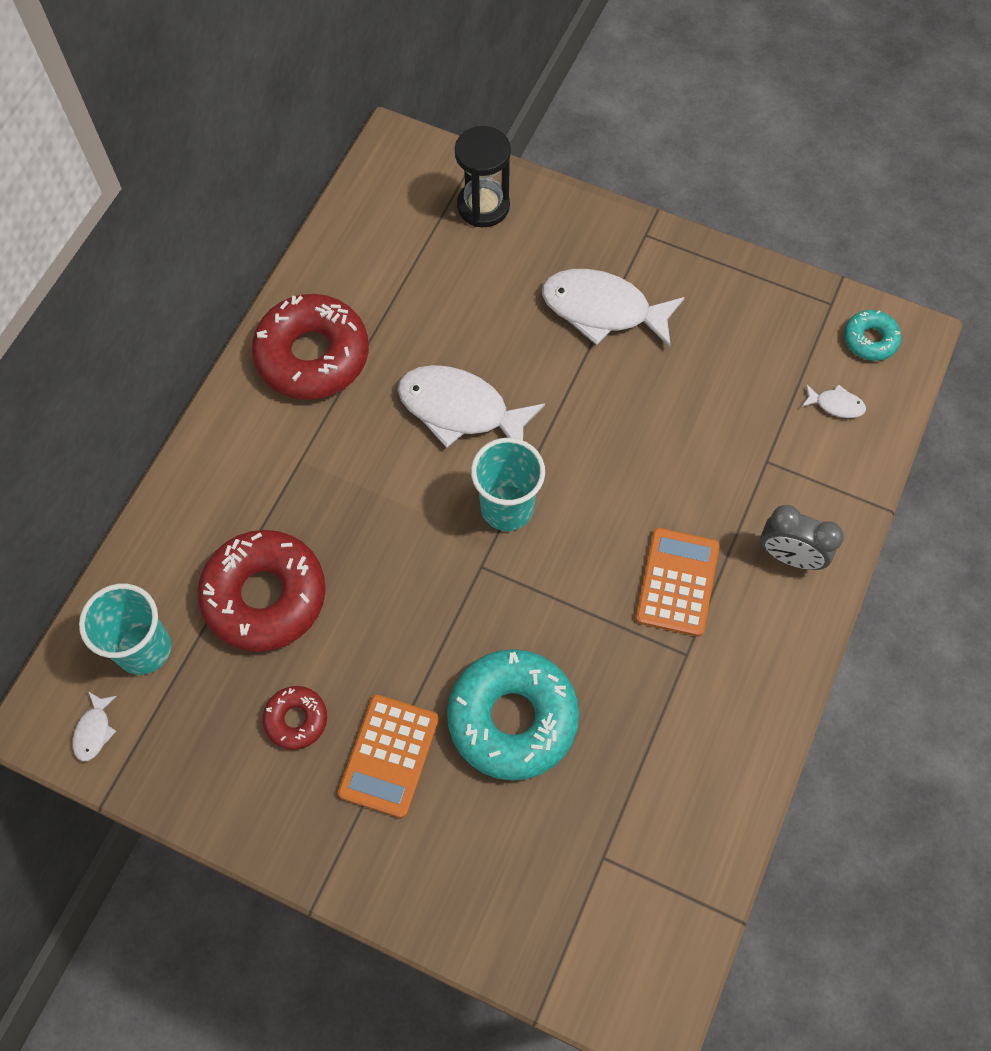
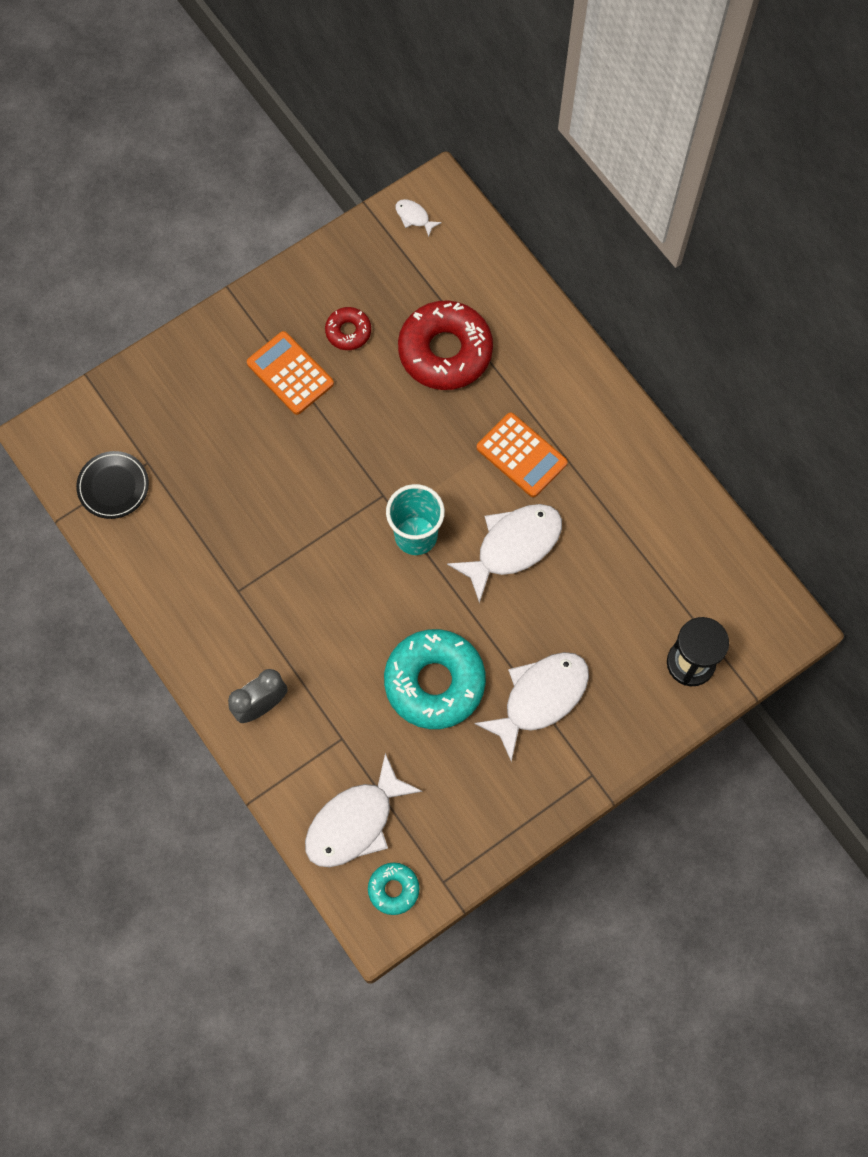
camera: 120 degrees right, 5 degrees up
(144, 649) = (452, 266): turquoise cup -> none
(312, 355) = (619, 468): red donut -> none
(512, 718) = (266, 458): turquoise donut -> turquoise donut (434, 682)
(658, 879) = (113, 486): none -> black plate
(677, 582) = (291, 616): orange calculator -> orange calculator (521, 455)
(835, 405) = (355, 822): white fish -> white fish, size x2.31

